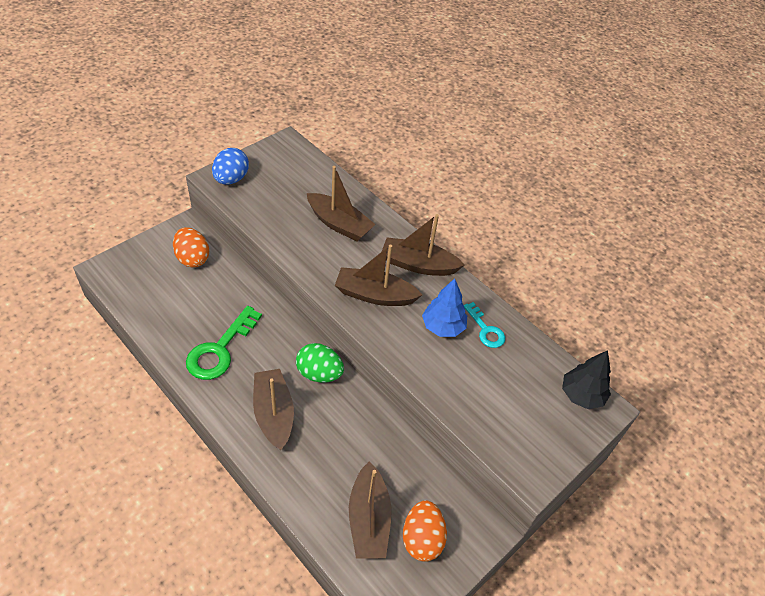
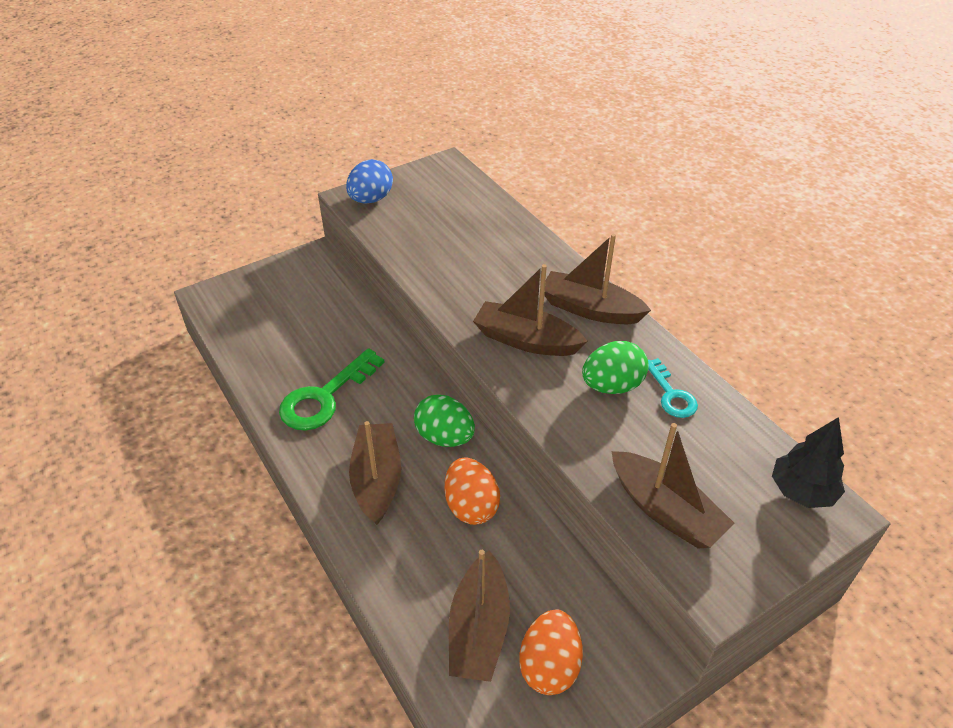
camera: 15 degrees right, 5 degrees down
(192, 258) = (314, 291): orange egg -> orange egg (471, 506)
(339, 224) = (494, 256): brown boat -> brown boat (665, 510)
(443, 327) = (612, 386): blue tree -> green egg

